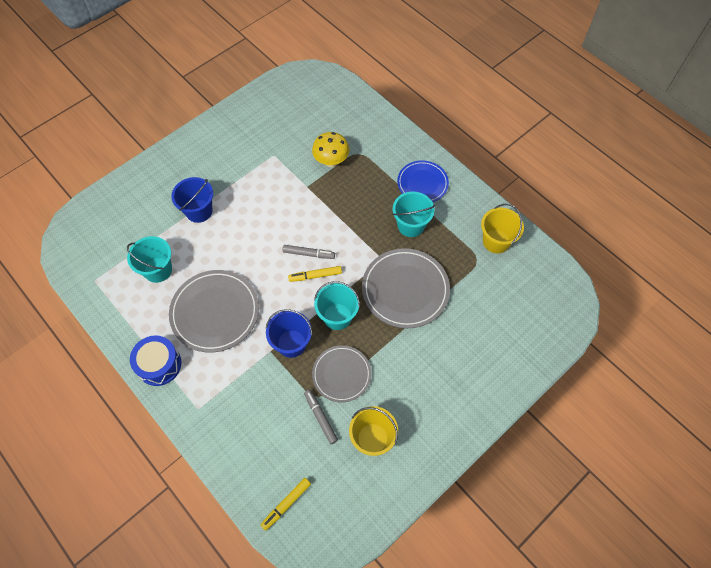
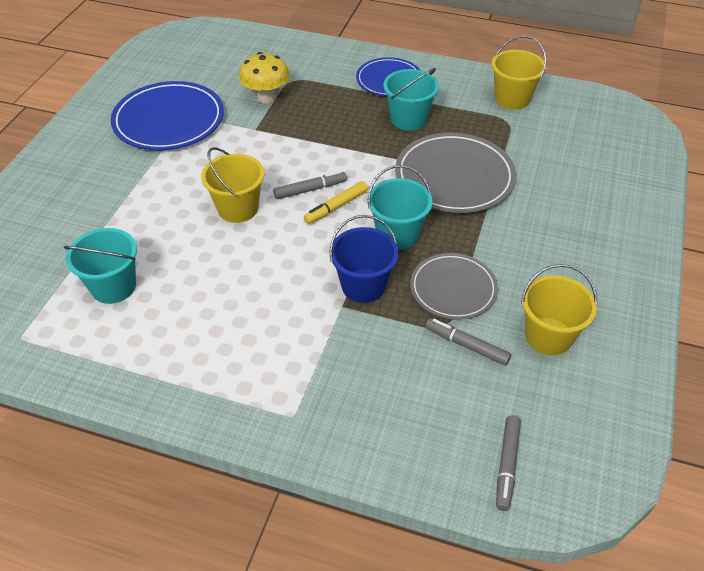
camera: 30 degrees left, 15 degrees down
(159, 364) = (195, 392): blue drum -> none
(199, 211) = (128, 203): blue bucket -> none
(215, 312) = (233, 297): grey plate -> none
(257, 247) = (238, 208): none -> yellow bucket
(260, 153) = (169, 120): none -> blue plate
(286, 504) = (506, 465): yellow marker -> grey marker

